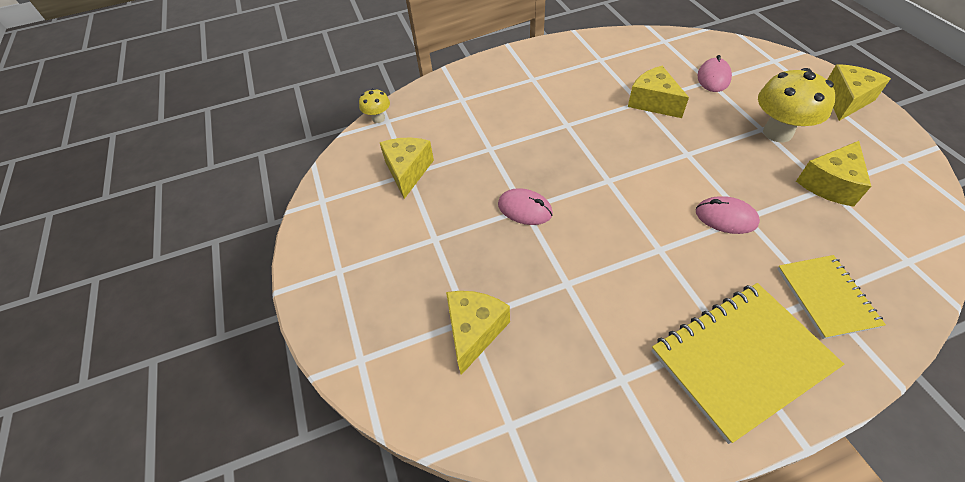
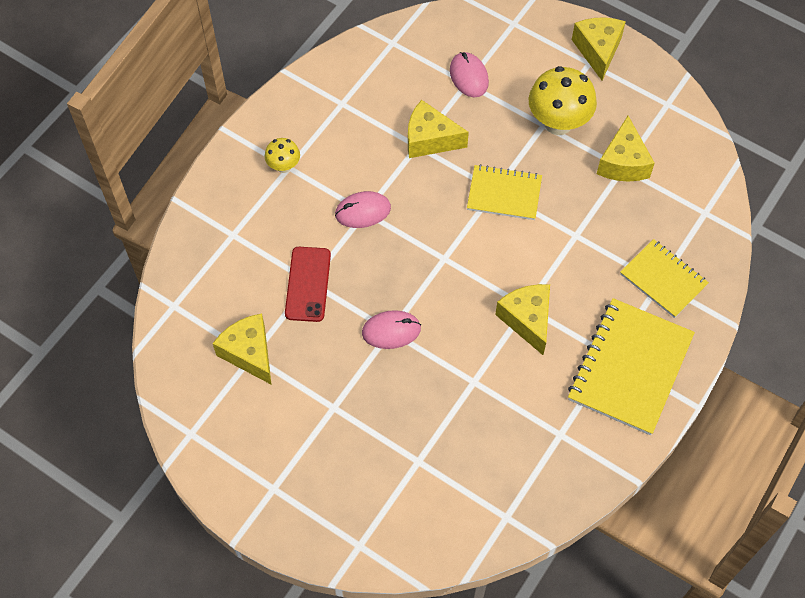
camera: 40 degrees left, 10 degrees up
(378, 118) = (161, 307): yellow mushroom -> yellow mushroom (284, 166)
(474, 331) = (430, 466): yellow cheese -> yellow cheese (527, 320)
(487, 149) = (308, 284): none -> red phone
(694, 160) = (504, 194): none -> yellow notebook
(725, 217) = (560, 244): pink mouse -> pink mouse (363, 211)

